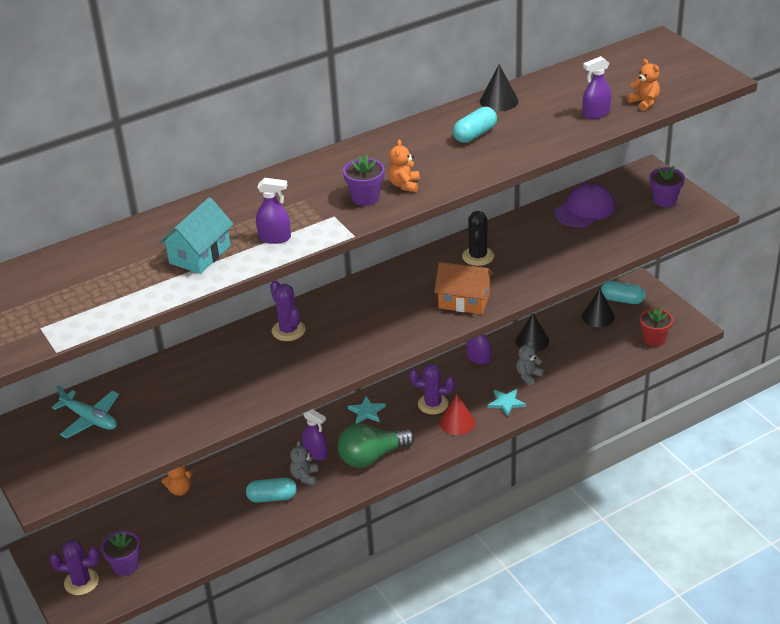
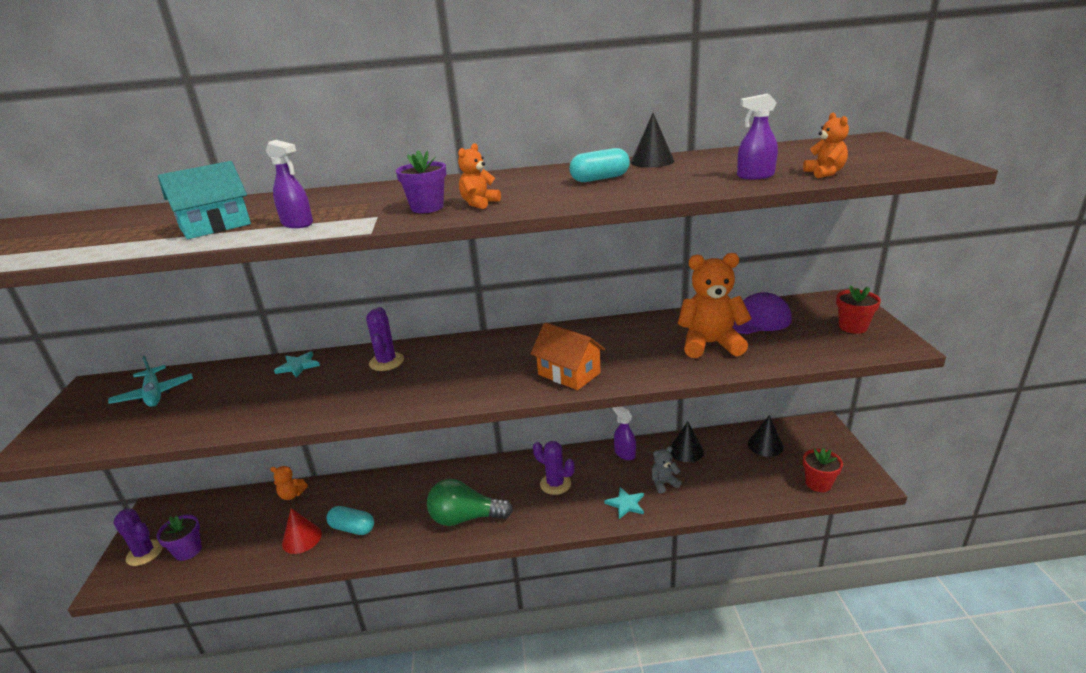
camera: 25 degrees right, 10 degrees down
(305, 476) = (395, 517): grey teddy bear -> none
(316, 453) = (421, 498): purple spray bottle -> none
(367, 411) = (493, 473): turquoise star -> turquoise star (298, 366)
(457, 422) = (566, 509): red cone -> red cone (302, 538)
(478, 256) = (615, 338): black cactus -> none
(561, 244) = (710, 344): none -> orange teddy bear
(622, 300) = (798, 436): turquoise capsule -> none
(665, 200) = (853, 327): purple flower pot -> red flower pot

